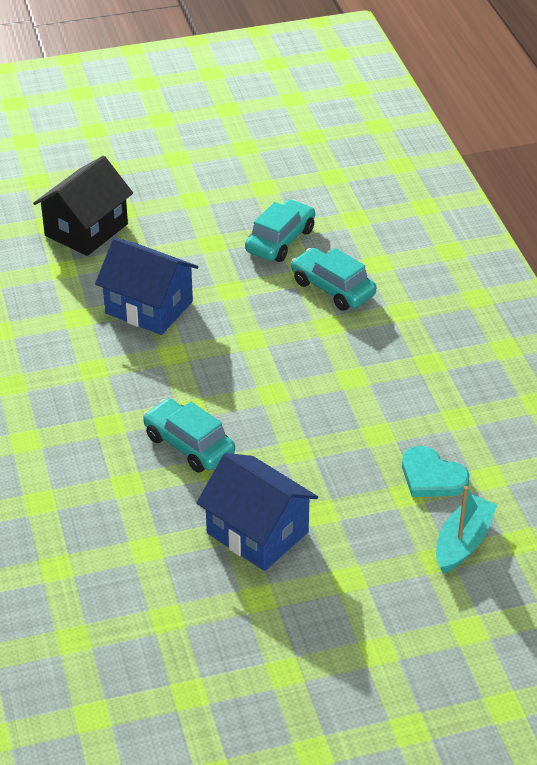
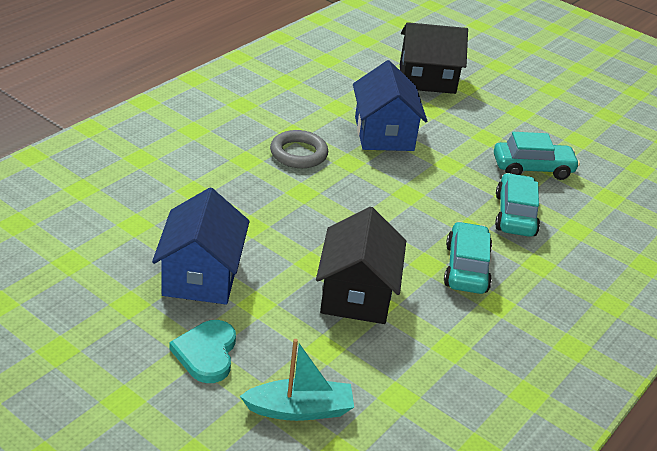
camera: 50 degrees right, 5 degrees down
(130, 382) = (298, 153): none -> grey ring
(189, 445) = (262, 205): turquoise car -> turquoise car (466, 268)
(356, 442) = (356, 294): none -> black house
(432, 476) = (361, 357): turquoise heart -> turquoise heart (206, 353)

